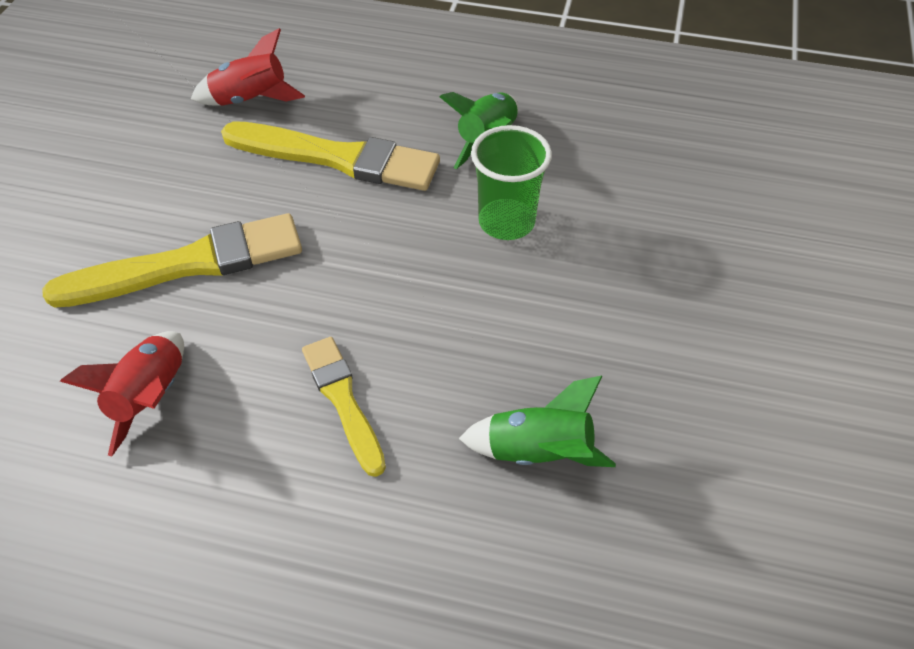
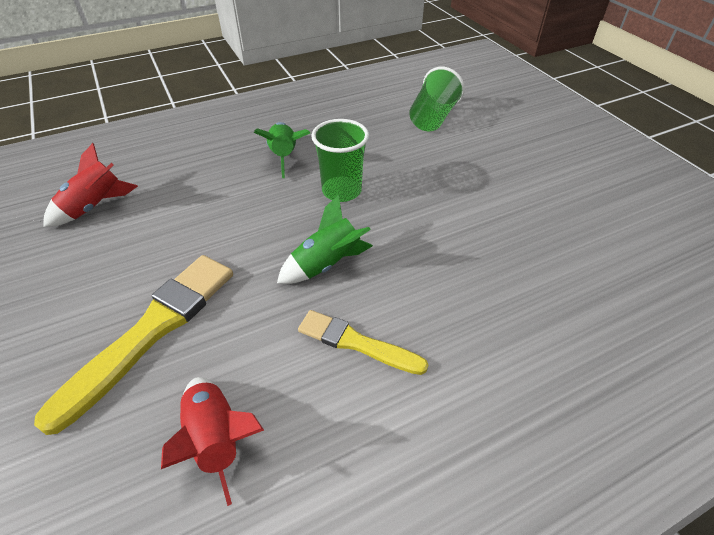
camera: 40 degrees left, 5 degrees down
(338, 158) = (198, 209): yellow brush -> none
(538, 452) = (492, 294): green rocket -> green rocket (326, 264)
(738, 184) = (432, 118): none -> green cup

